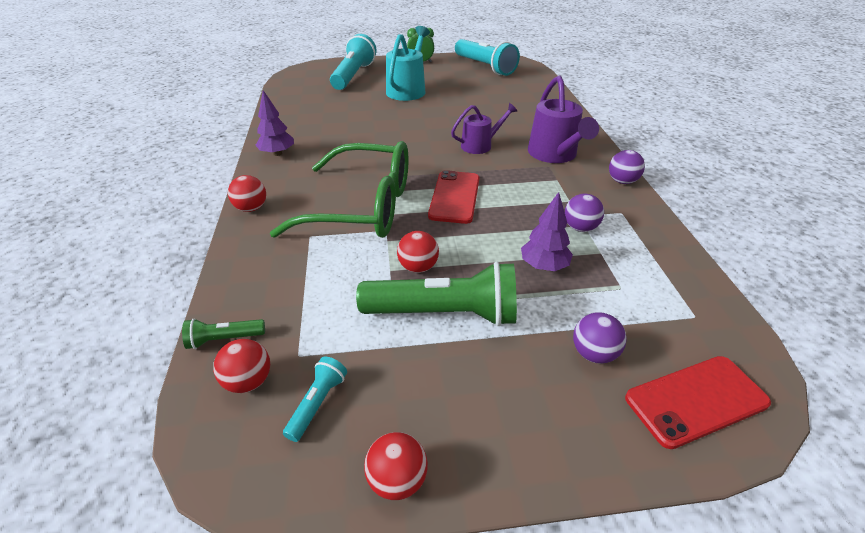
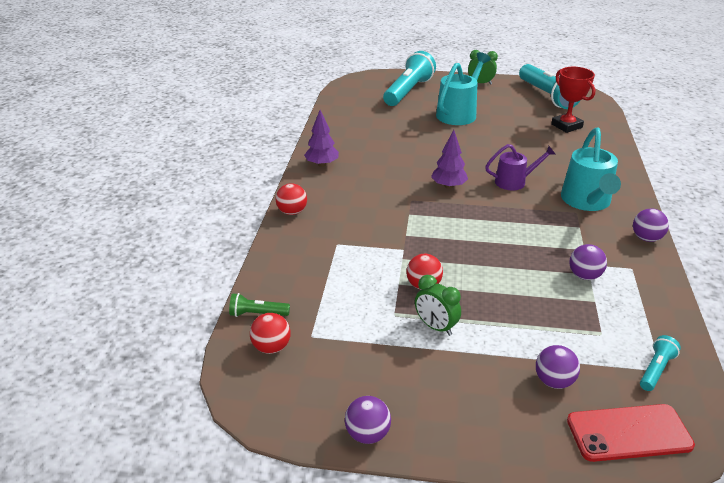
camera: 15 degrees right, 5 degrees down
(317, 403) = (320, 372): turquoise flashlight -> turquoise flashlight (656, 370)
(362, 207) = (387, 225): green glasses -> none
(397, 480) = (367, 434): red ball -> purple ball
(444, 313) = (435, 327): green flashlight -> green clock
(455, 197) = (474, 229): red phone -> none
(511, 90) = (566, 126): none -> red trophy
(544, 266) = (536, 304): purple tree -> purple tree (448, 186)
(555, 155) = (587, 202): purple watering can -> turquoise watering can

